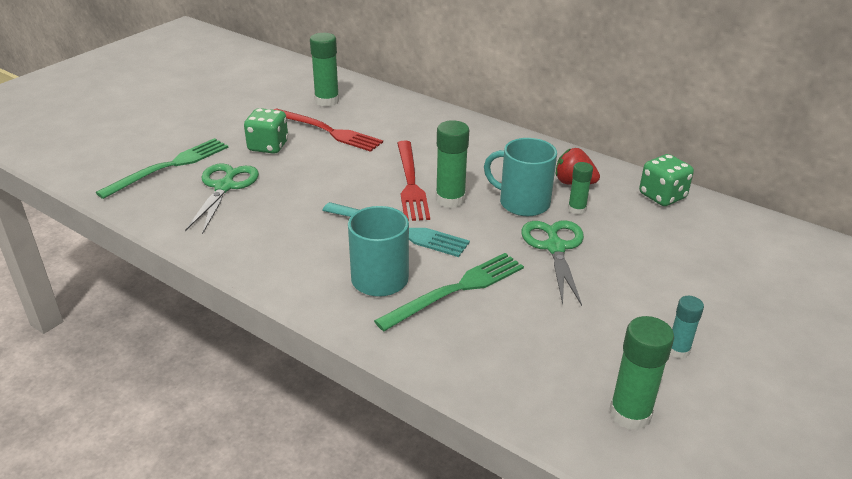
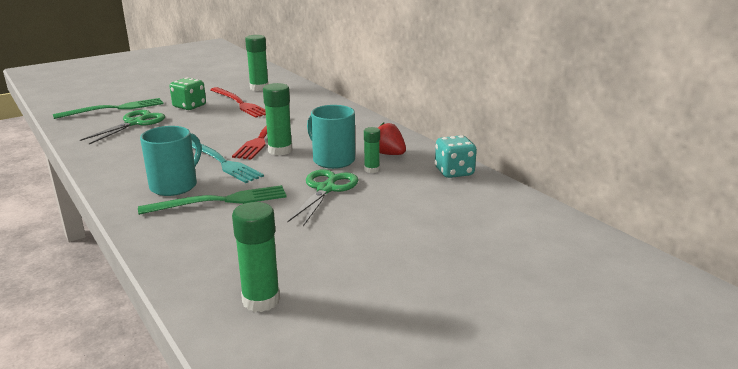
camera: 20 degrees right, 10 degrees down
(662, 196) = (454, 172): green dice -> turquoise dice
(678, 350) = (351, 268): turquoise glue stick -> none

